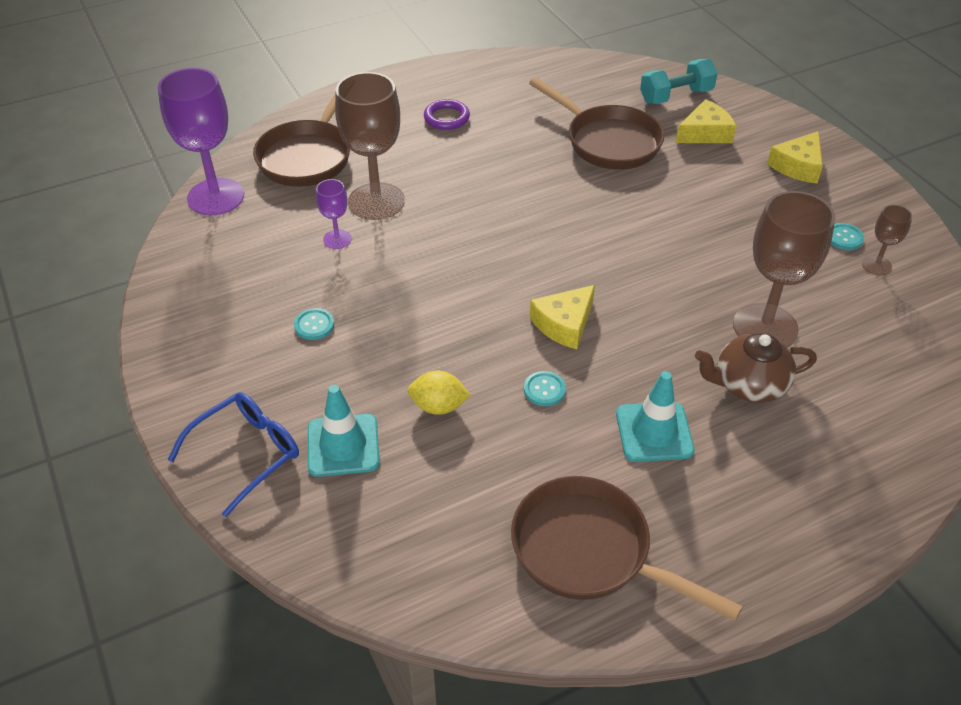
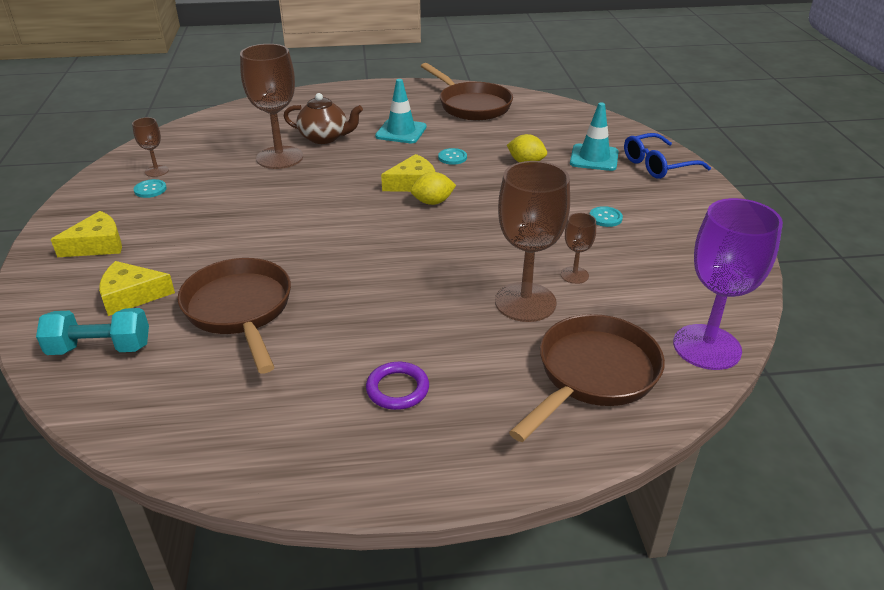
camera: 160 degrees left, 10 degrees down
(337, 239) = (574, 275): purple goblet -> brown goblet
(523, 299) = (433, 202): none -> yellow lemon

